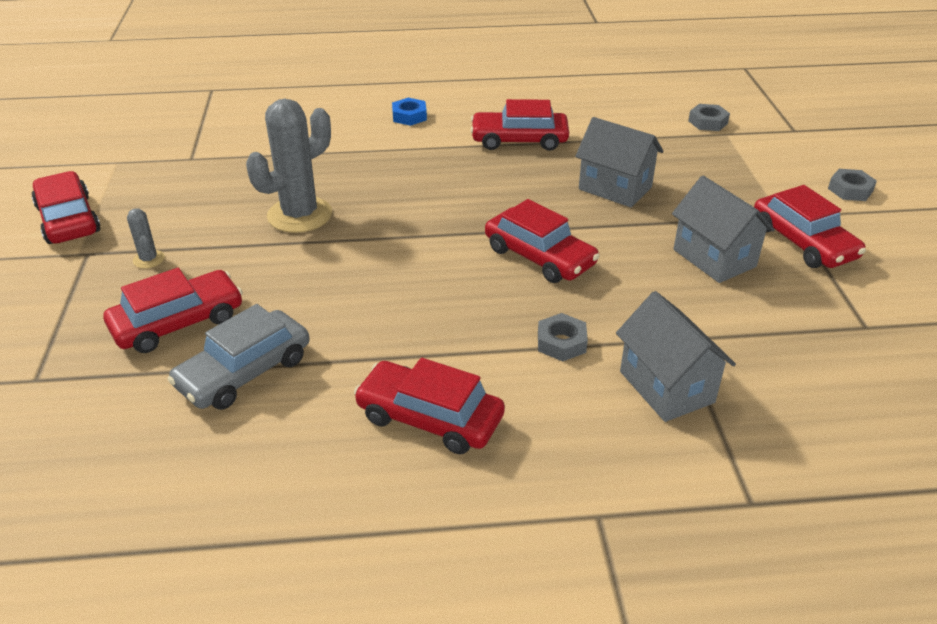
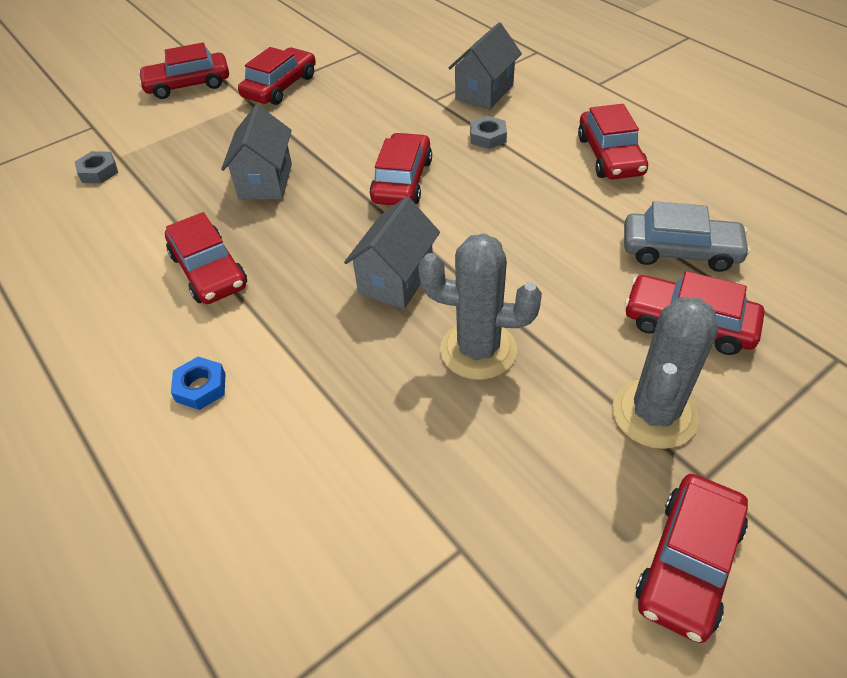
camera: 120 degrees left, 10 degrees up
(149, 259) = (654, 414): grey cactus -> grey cactus, size x2.24
(714, 258) = (332, 112): grey house -> grey house (396, 279)
(850, 190) = (188, 84): grey nut -> red car

